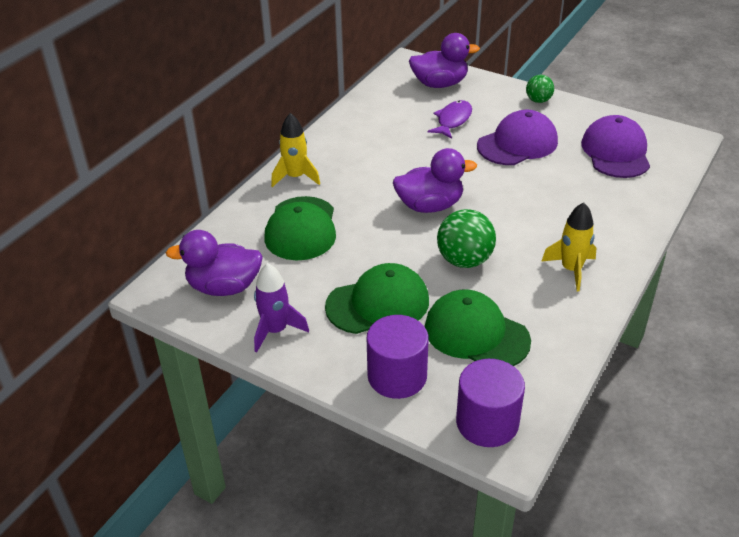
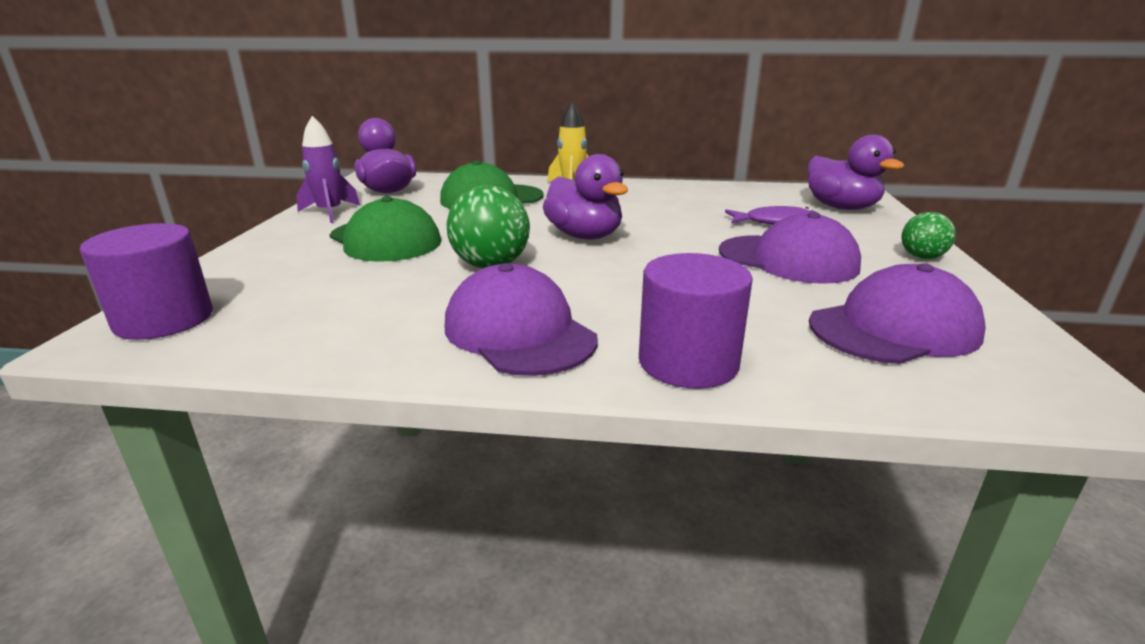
camera: 65 degrees right, 15 degrees down
(397, 376) = (260, 264): purple cylinder -> purple cylinder (688, 362)
(476, 334) = (343, 291): green cap -> none
(571, 269) = (519, 332): yellow rocket -> purple cap

